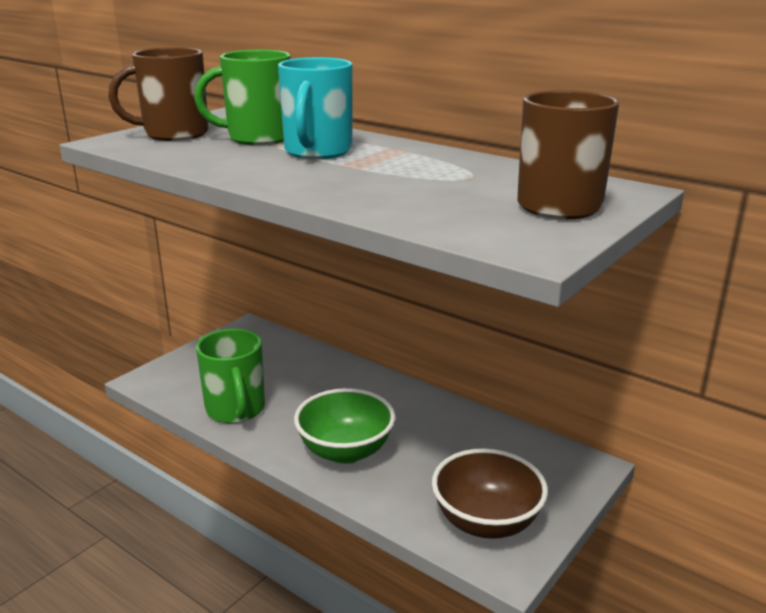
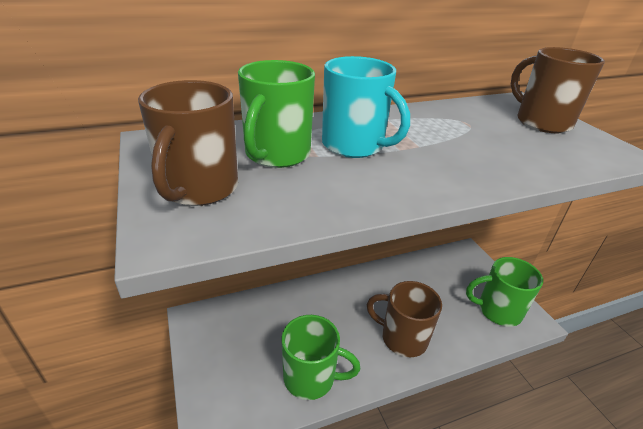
camera: 60 degrees left, 10 degrees up
(345, 451) = (402, 338): green bowl -> brown mug
(486, 522) = (497, 310): brown bowl -> green mug

